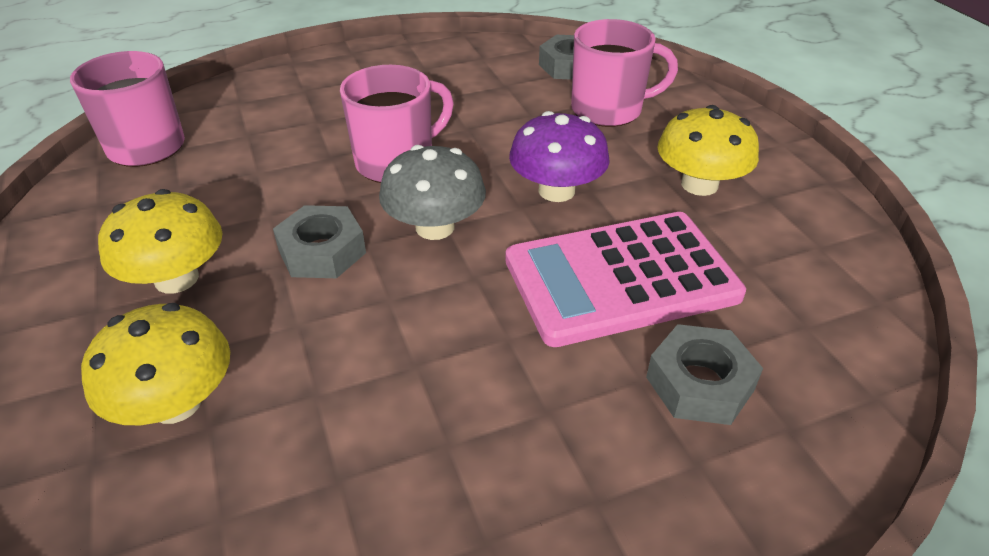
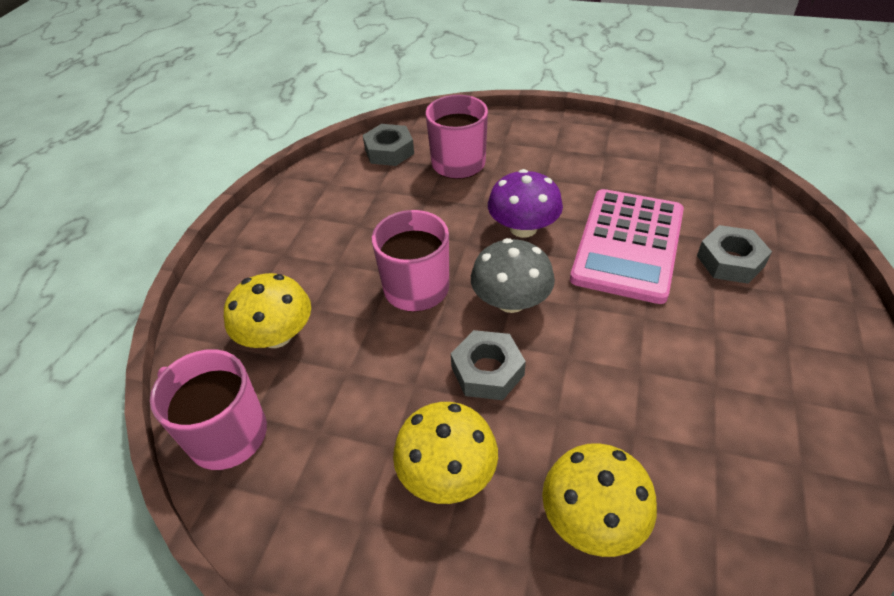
camera: 50 degrees left, 5 degrees up
(699, 184) = (570, 170): yellow mushroom -> yellow mushroom (277, 335)

